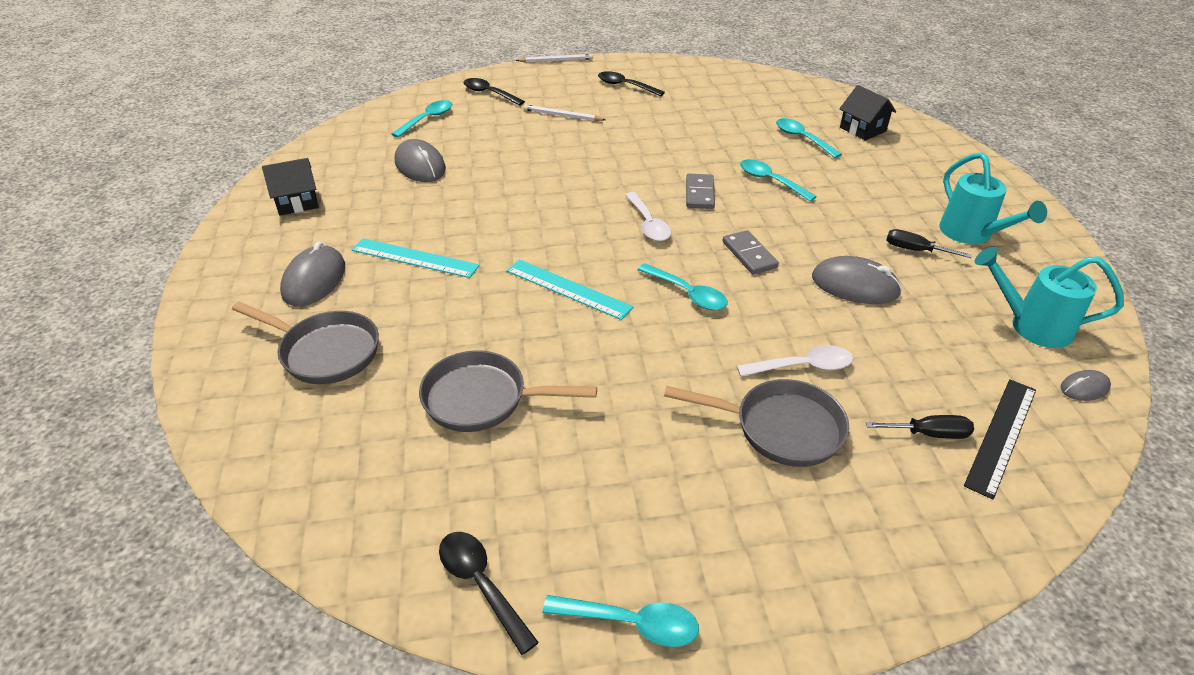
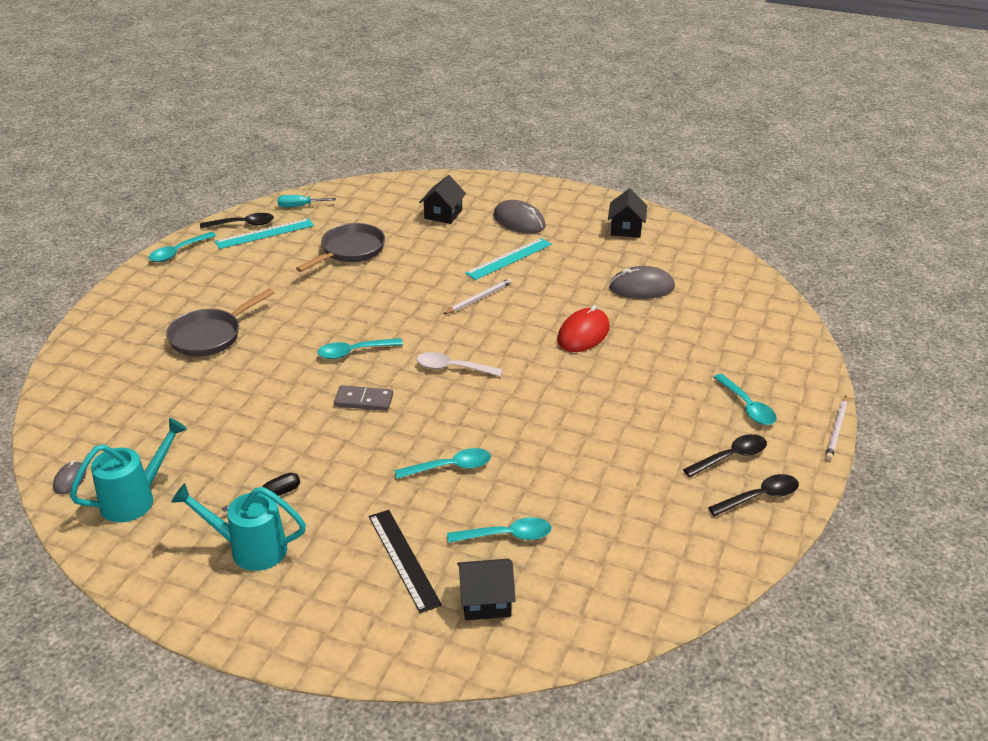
camera: 120 degrees right, 5 degrees down
(325, 352) = (443, 214): grey pan -> black house
(374, 537) = (299, 206): none -> turquoise screwdriver
(427, 119) = (730, 309): turquoise spoon -> turquoise spoon (747, 406)
(489, 93) = (768, 358): black spoon -> black spoon (759, 497)
(527, 174) = (583, 334): none -> red mouse
(562, 116) = (684, 387): white pencil -> white pencil (479, 298)
(568, 289) = (413, 306): turquoise ruler -> turquoise ruler (265, 233)
(699, 194) = (470, 414): grey domino -> none
(802, 366) = (238, 367): white spoon -> none
(855, 285) = (274, 435): grey mouse -> none
(929, 434) = (136, 387): black screwdriver -> none
(1001, 435) = (98, 414): black ruler -> black ruler (404, 559)

